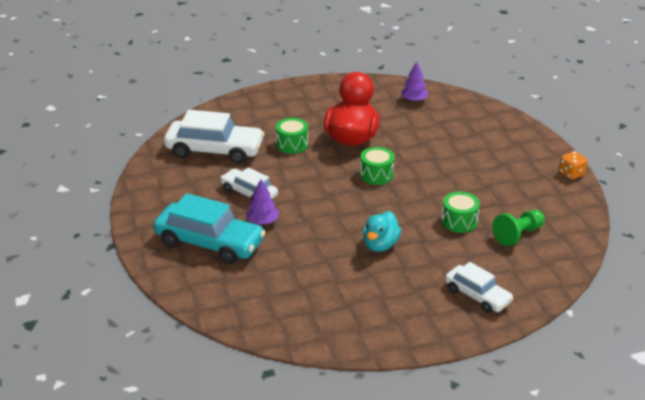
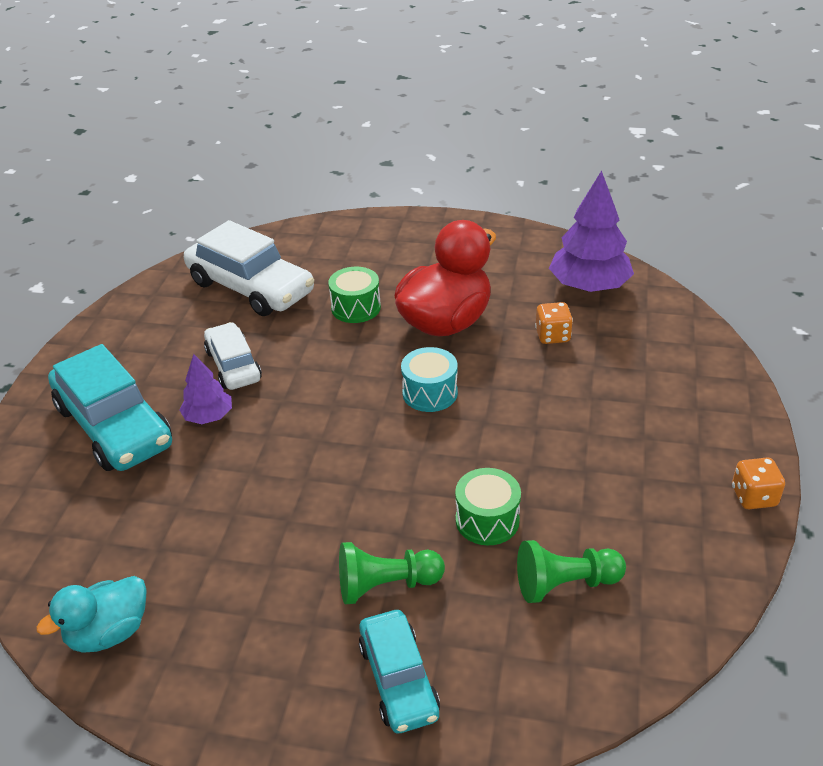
camera: 30 degrees right, 5 degrees up
(376, 175) = (430, 393): green drum -> turquoise drum
(380, 245) = (331, 517): turquoise duck -> turquoise duck (109, 633)
(414, 100) = (589, 286): purple tree -> purple tree, size x1.81
(416, 130) = (552, 336): none -> orange dice
(436, 263) = (386, 585): none -> green pawn
(477, 296) = (398, 679): white car -> turquoise car

